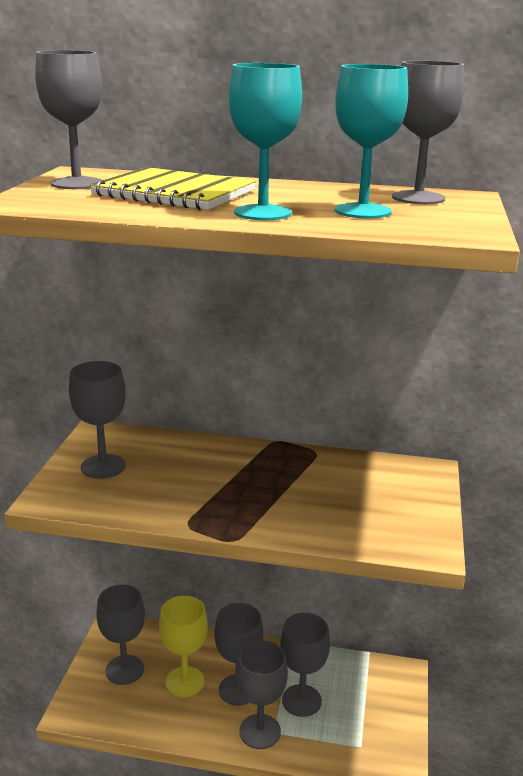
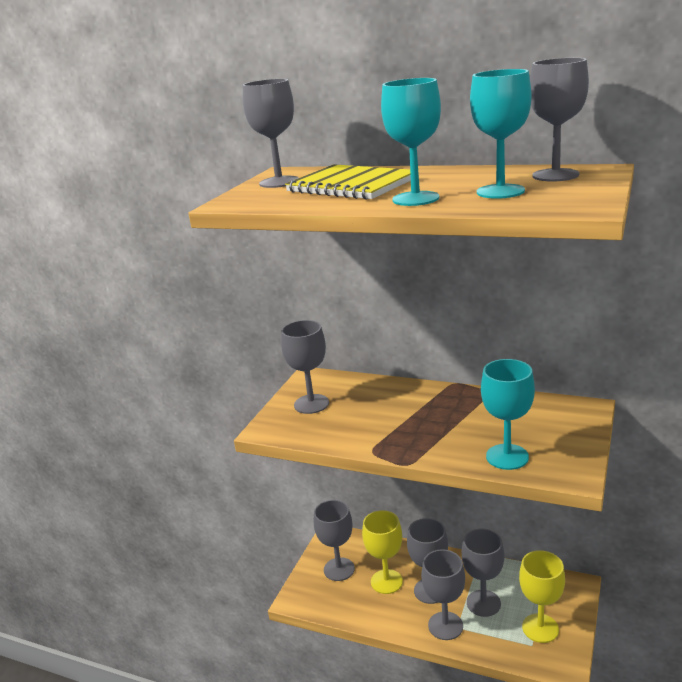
camera: 15 degrees right, 0 degrees up
(351, 528) = (507, 457): none -> turquoise goblet
(368, 726) = (540, 628): none -> yellow goblet

